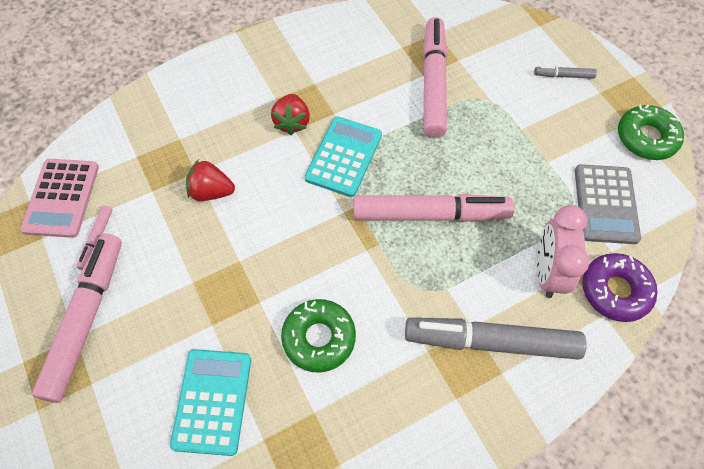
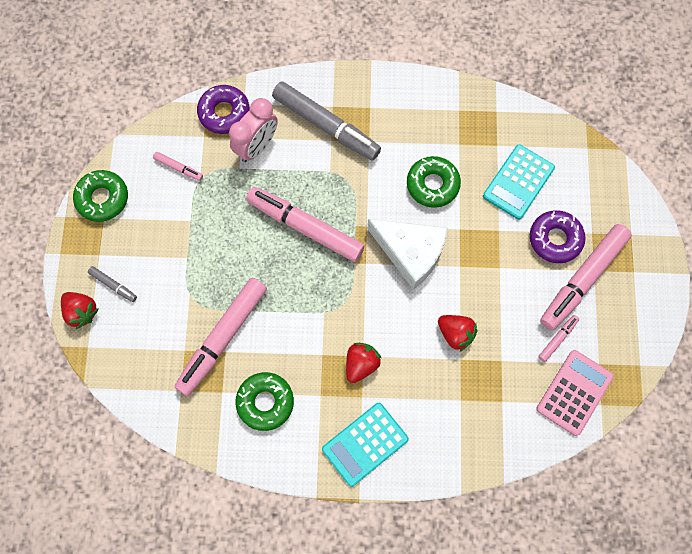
camera: 150 degrees left, 10 degrees up
(137, 350) = (555, 239): none -> purple donut
(301, 246) = (410, 253): none -> white cheese
(344, 157) = (338, 309): turquoise calculator -> turquoise calculator (365, 444)
(359, 57) = (265, 402): none -> green donut
(569, 45) = (81, 312): none -> red strawberry
(605, 204) = (178, 168): grey calculator -> pink marker

